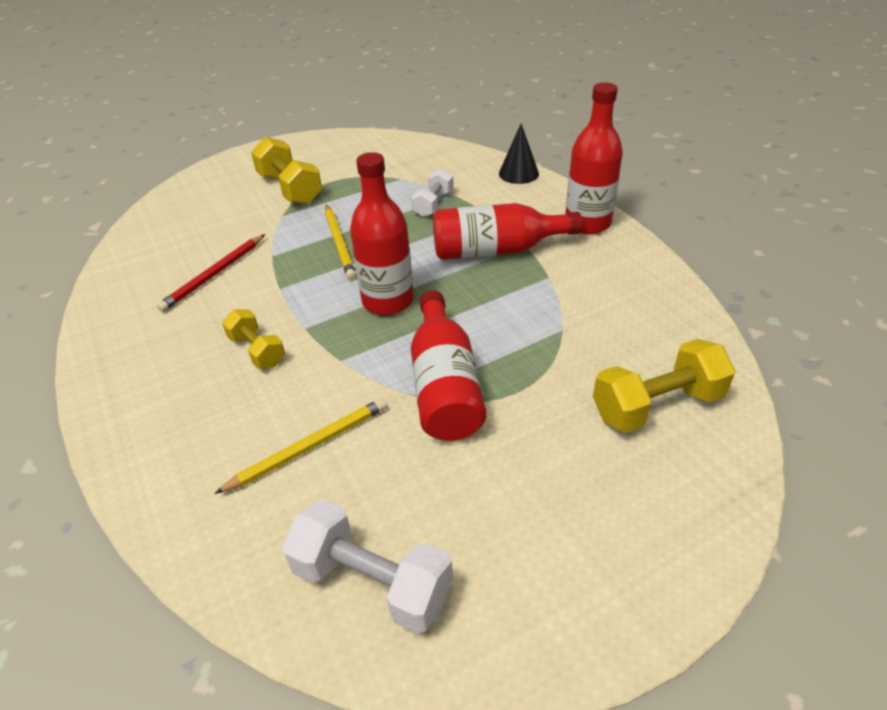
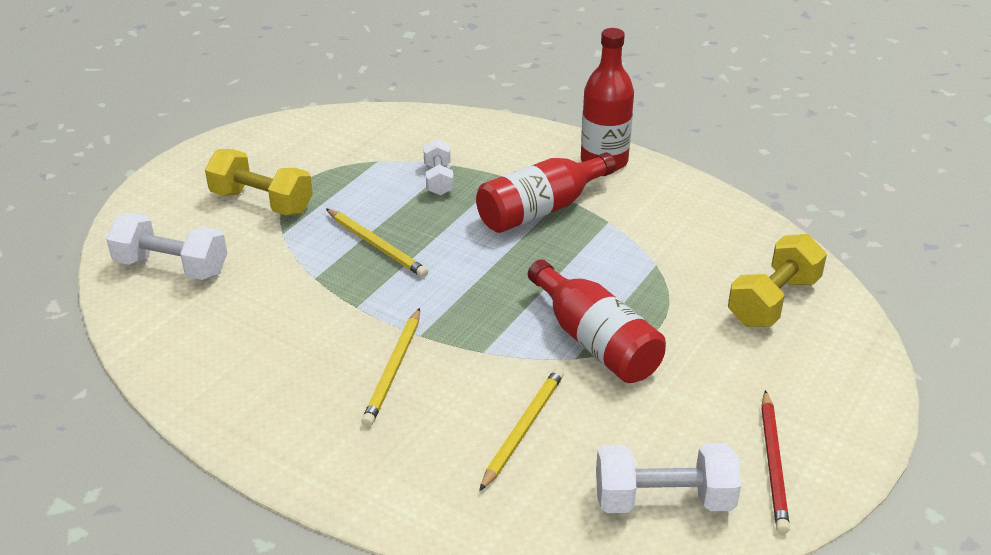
camera: 30 degrees left, 5 degrees down
(187, 219) = (172, 267): none -> white dumbbell
(214, 275) = (270, 314): red pencil -> red pencil (773, 464)
(257, 351) = (394, 369): yellow dumbbell -> yellow pencil
(388, 301) = (479, 286): red bottle -> none
(518, 173) = (498, 126): black cone -> none

